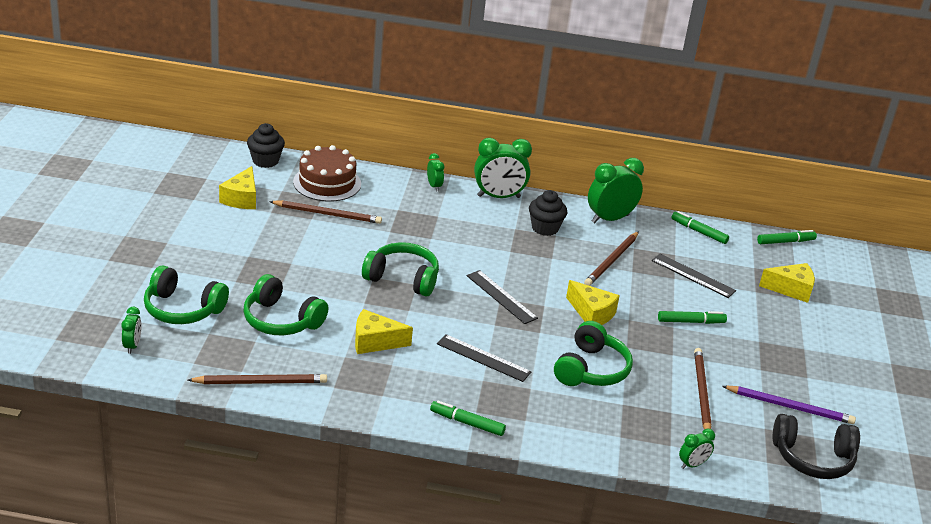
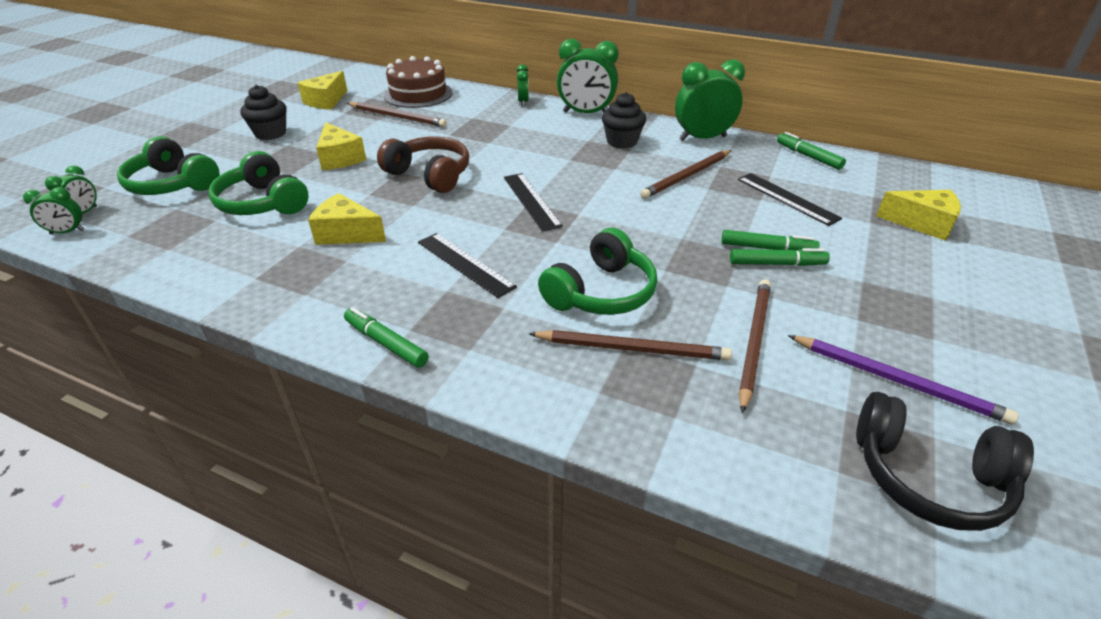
camera: 20 degrees right, 5 degrees up
(261, 382) = (176, 263): brown pencil -> brown pencil (632, 349)
(265, 161) = (375, 76): black cupcake -> black cupcake (270, 133)
(402, 278) = (430, 175): green headphones -> brown headphones
(592, 313) = (635, 227): yellow cheese -> yellow cheese (340, 158)
(692, 464) = (701, 457): green clock -> green clock (67, 232)
(785, 242) = (922, 173): green marker -> green marker (777, 264)

